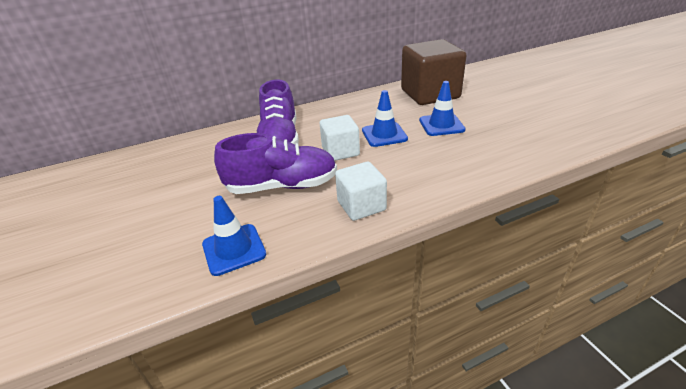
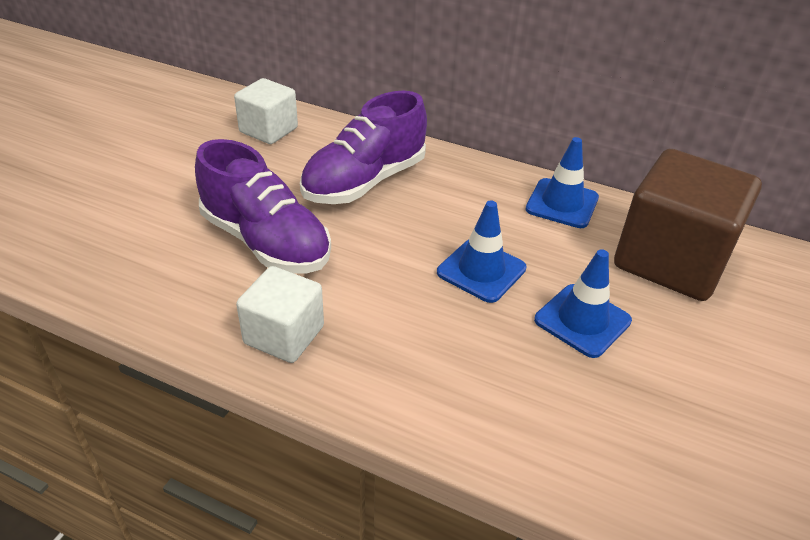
camera: 45 degrees right, 5 degrees up
(234, 249) = (122, 272): blue traffic cone -> blue traffic cone (562, 203)
(340, 151) = (391, 250): white cube -> white cube (268, 130)

